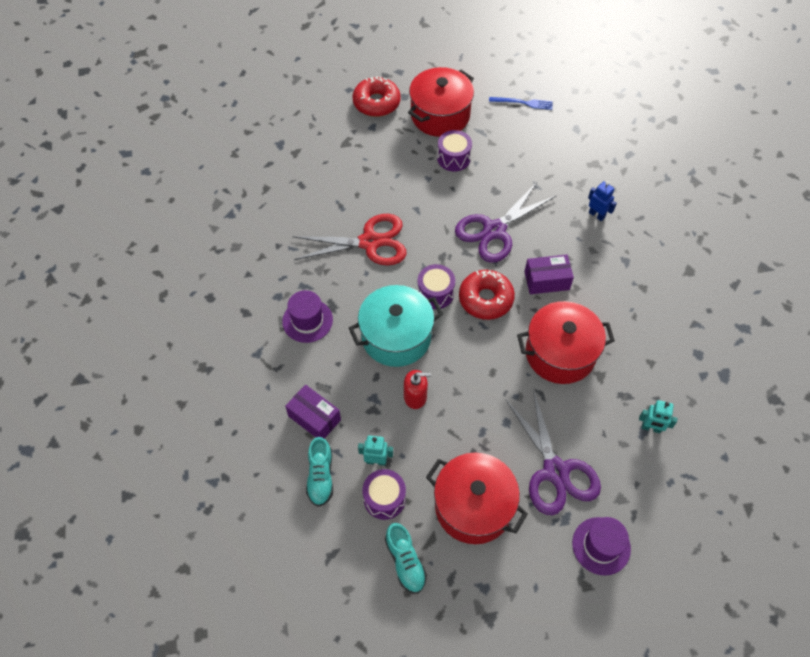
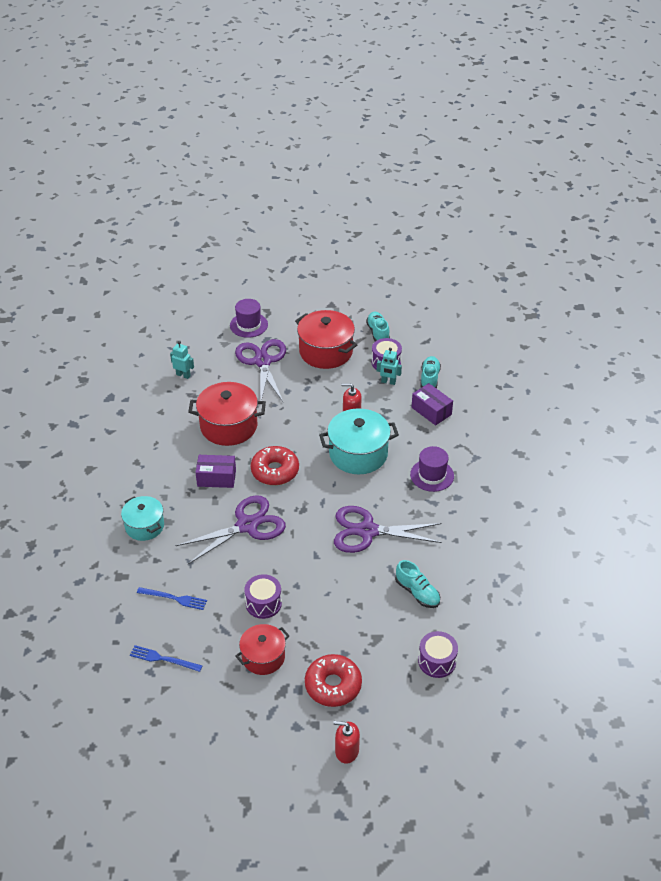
camera: 170 degrees left, 15 degrees down
(313, 187) = (417, 592): none -> turquoise shoe
(357, 61) = (347, 751): none -> red soap dispenser
(370, 242) = (367, 531): red scissors -> purple scissors
(435, 293) = (317, 481): purple drum -> purple drum (437, 661)
(440, 115) = (263, 657): red pot -> red pot, size x0.63
(536, 151) = (173, 598): none -> blue fork
(596, 215) = (144, 526): blue robot -> turquoise pot

